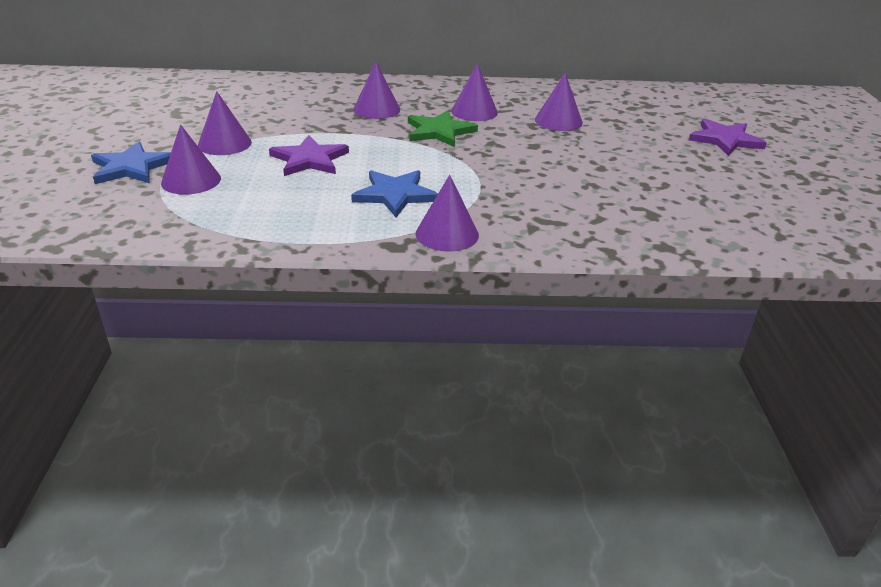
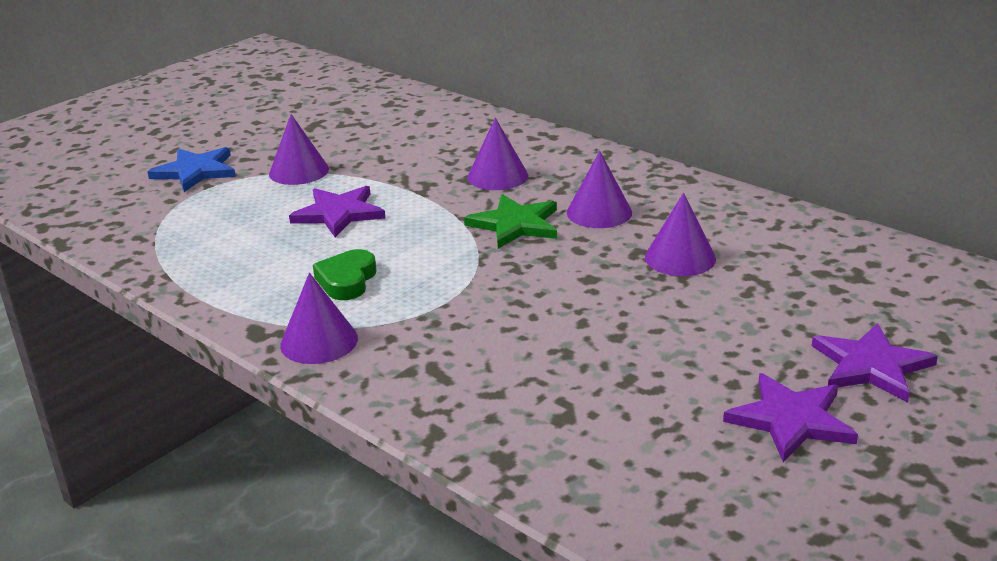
camera: 45 degrees right, 5 degrees down
(191, 180) = (215, 200): purple cone -> none
(395, 195) = (347, 280): blue star -> green heart
(740, 174) = (790, 420): none -> purple star

